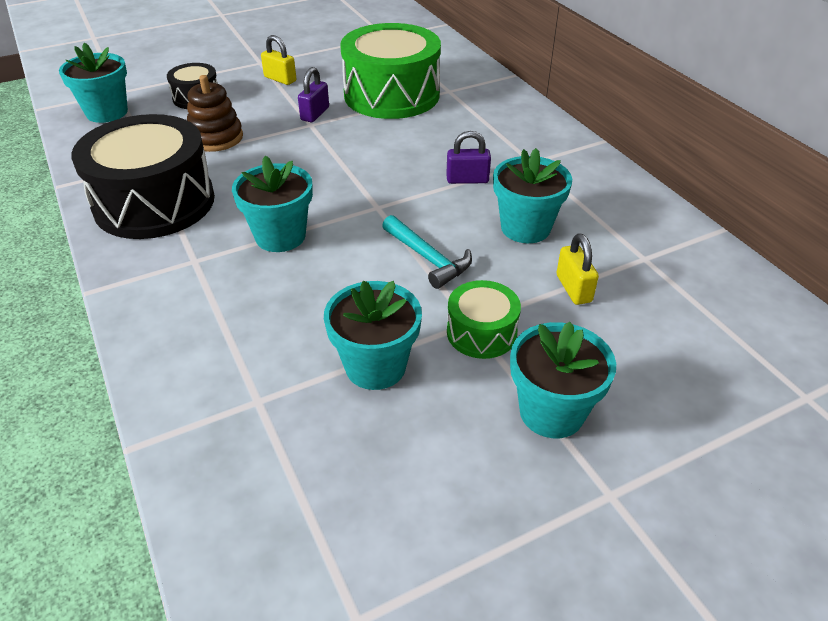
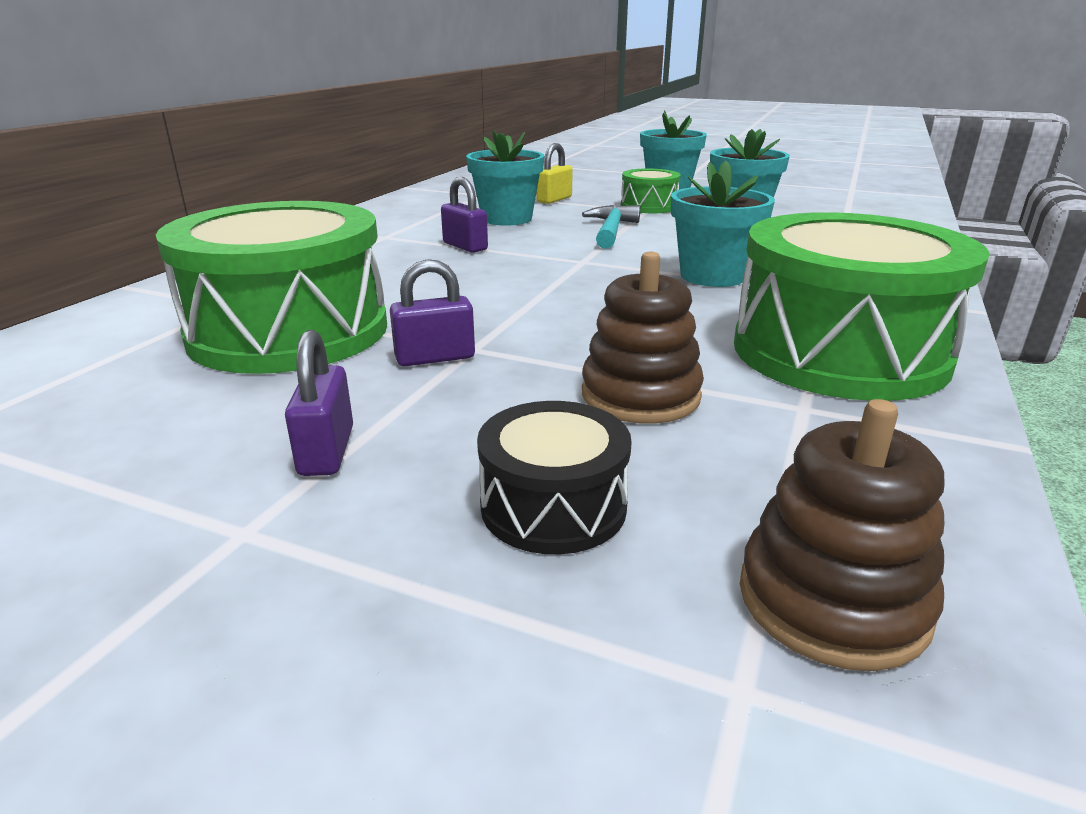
camera: 130 degrees left, 15 degrees down
(107, 112) = (832, 600): turquoise flower pot -> brown stacking toy
(154, 203) = (839, 352): black drum -> green drum
(280, 79) = (327, 451): yellow padlock -> purple padlock

